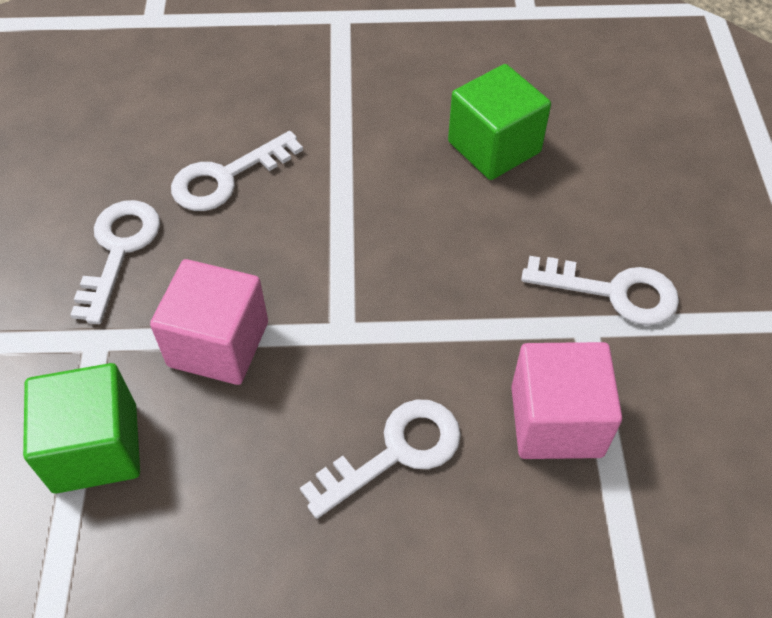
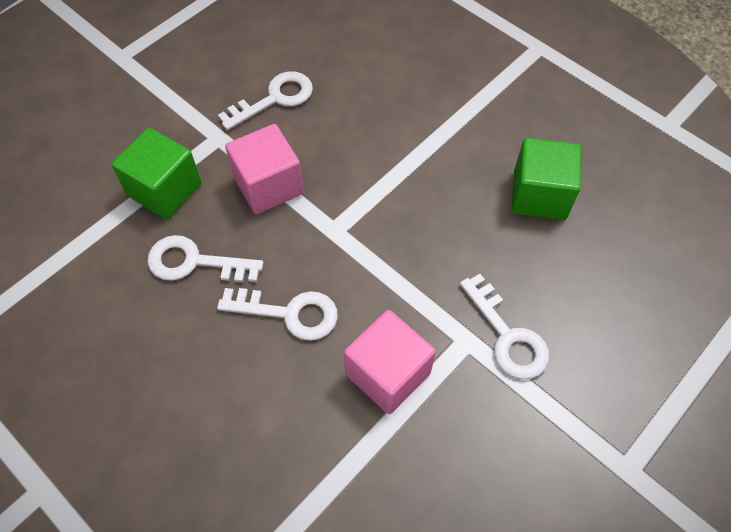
camera: 45 degrees right, 5 degrees up
(226, 177) = (367, 99): white key -> white key (194, 262)

